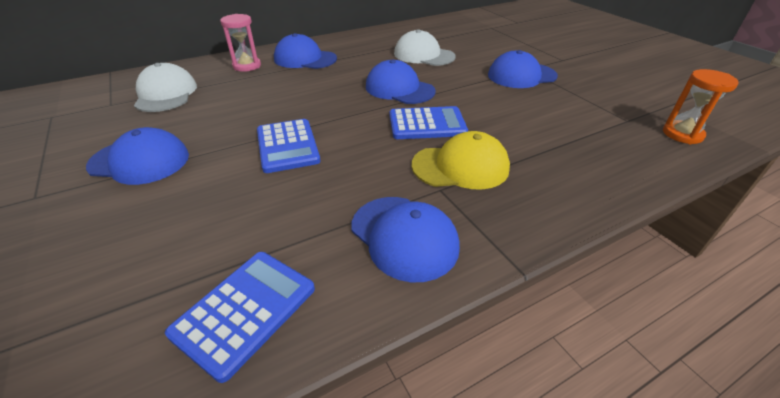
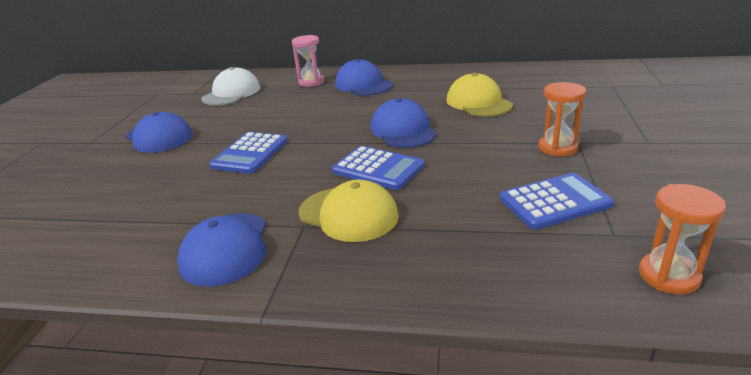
camera: 40 degrees right, 10 degrees down
(245, 311) = (86, 249): blue calculator -> blue calculator (554, 202)
(424, 55) = (478, 102): white cap -> yellow cap
(521, 75) = (557, 148): blue cap -> orange hourglass

